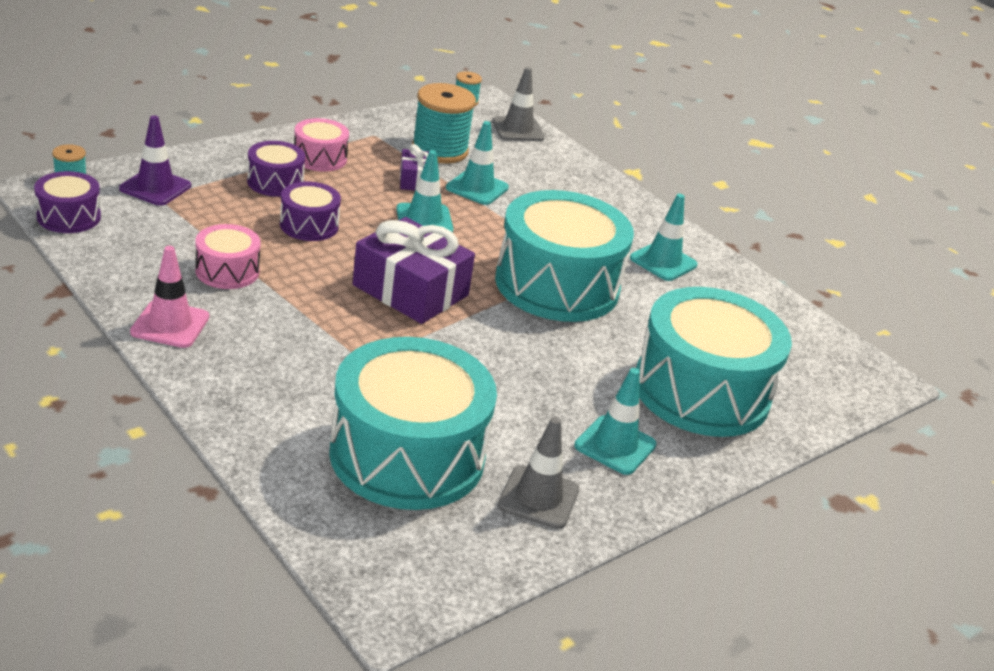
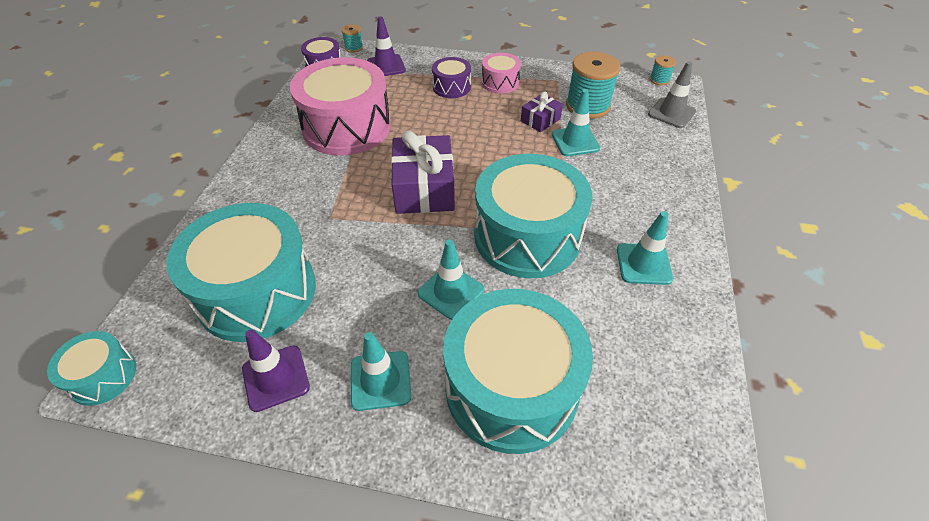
camera: 55 degrees right, 15 degrees up
(170, 325) = (276, 143): pink traffic cone -> none
(227, 271) = (347, 127): pink drum -> pink drum, size x2.11
(309, 225) = (430, 120): purple drum -> none
(389, 603) = (103, 376): none -> turquoise drum
(424, 220) = (505, 147): turquoise traffic cone -> turquoise traffic cone (451, 292)
(538, 497) = (276, 378): grey traffic cone -> purple traffic cone

